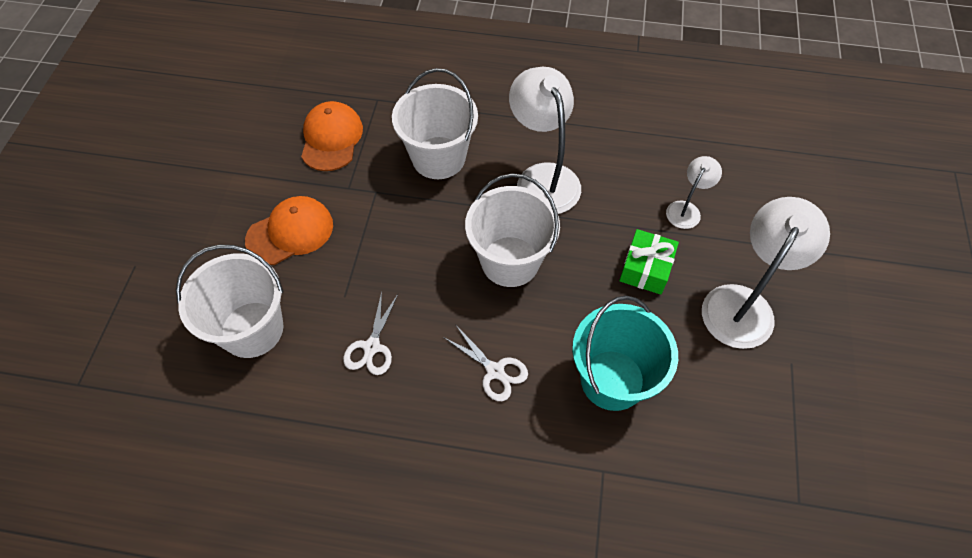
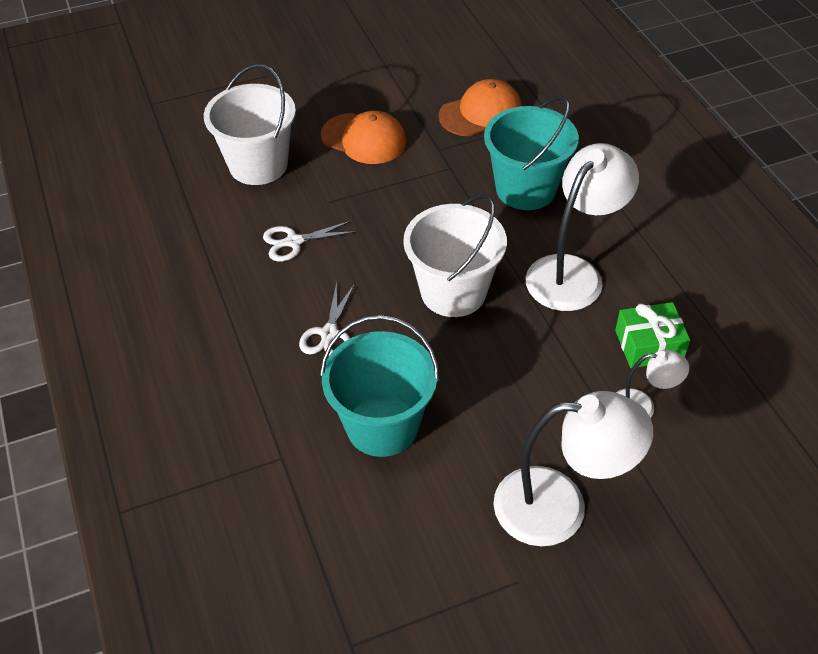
camera: 60 degrees right, 10 degrees down
(438, 158) = (525, 189): white bucket -> turquoise bucket
(645, 268) = (533, 401): green gift -> green gift (649, 345)

